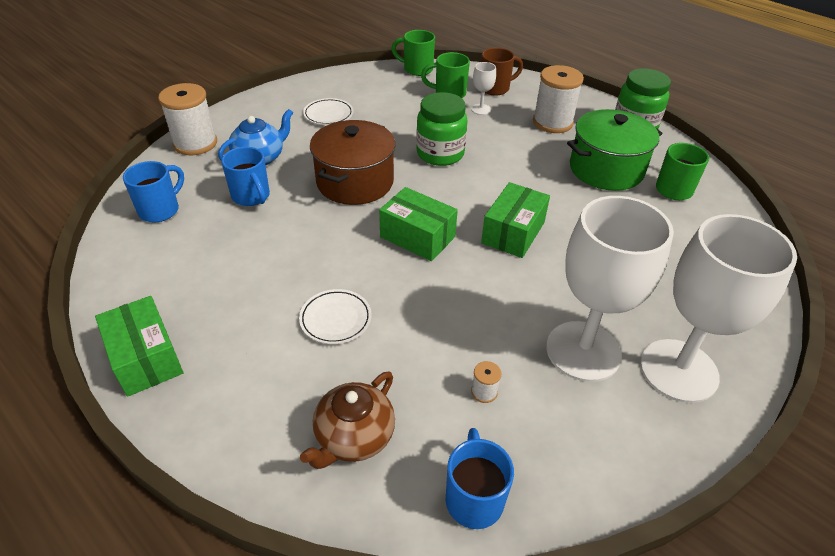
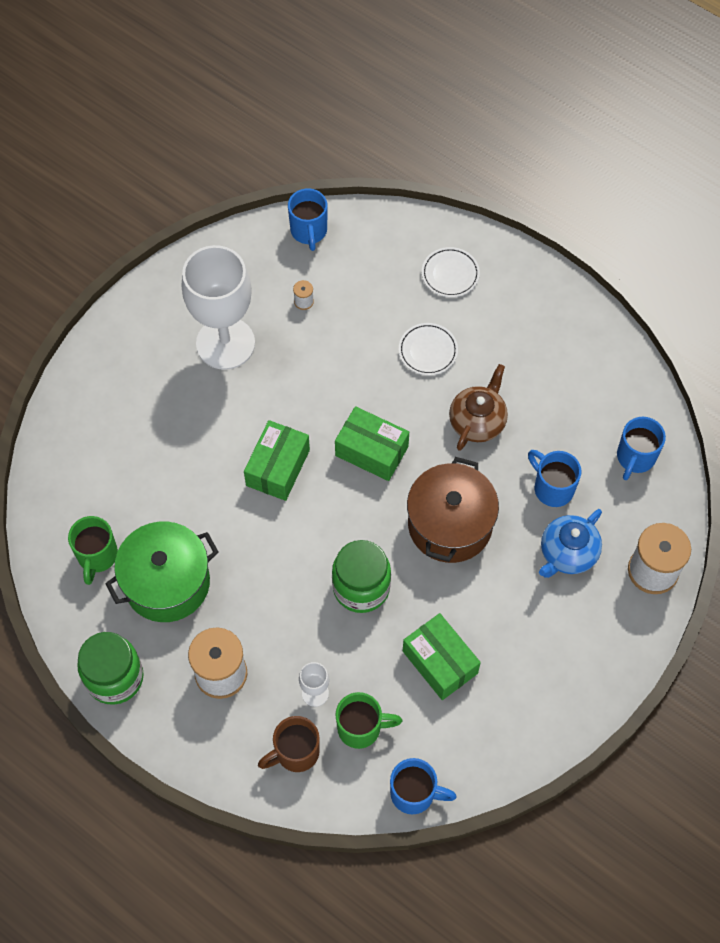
camera: 175 degrees right, 20 degrees up
(146, 358) = (563, 301): green box -> green box (440, 662)
(328, 114) = (513, 653): white plate -> white plate (450, 274)
(354, 437) = (392, 260): brown teapot -> brown teapot (477, 421)
(417, 69) = (414, 793): green mug -> blue mug
(678, 370) = (153, 334): white goblet -> none

